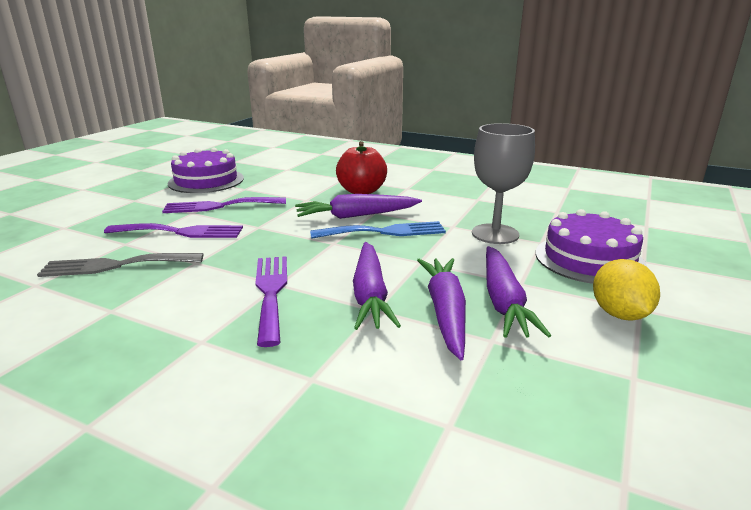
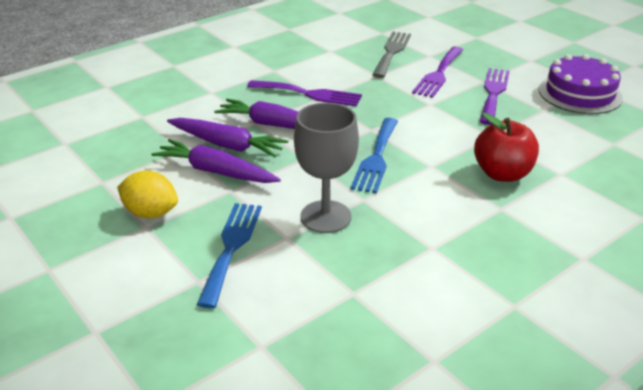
camera: 115 degrees right, 10 degrees up
(356, 216) = (426, 153): purple carrot -> none
(589, 259) = (231, 247): purple cake -> blue fork

